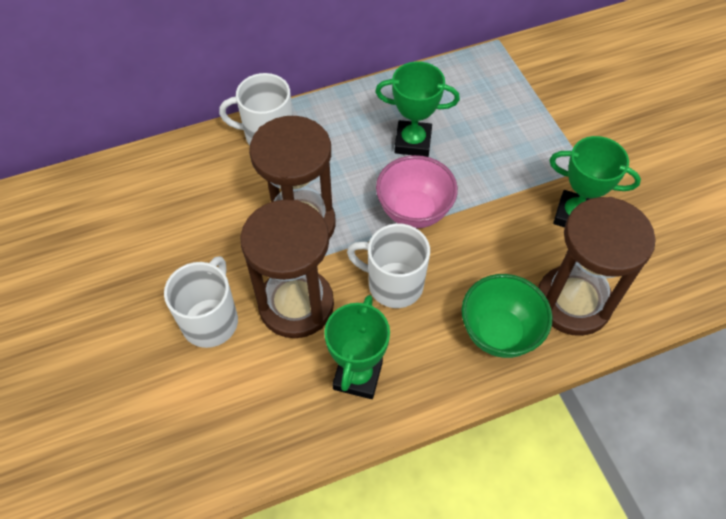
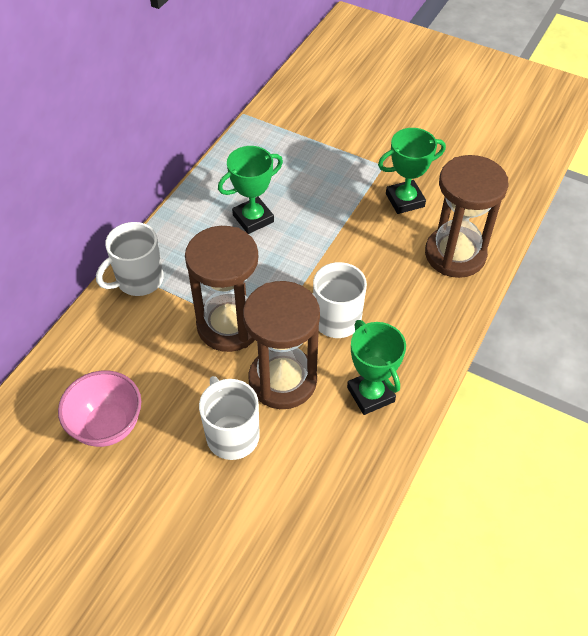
camera: 40 degrees left, 5 degrees down
(414, 211) = (301, 264): pink bowl -> pink bowl (107, 426)
(499, 333) = (430, 303): green bowl -> none

